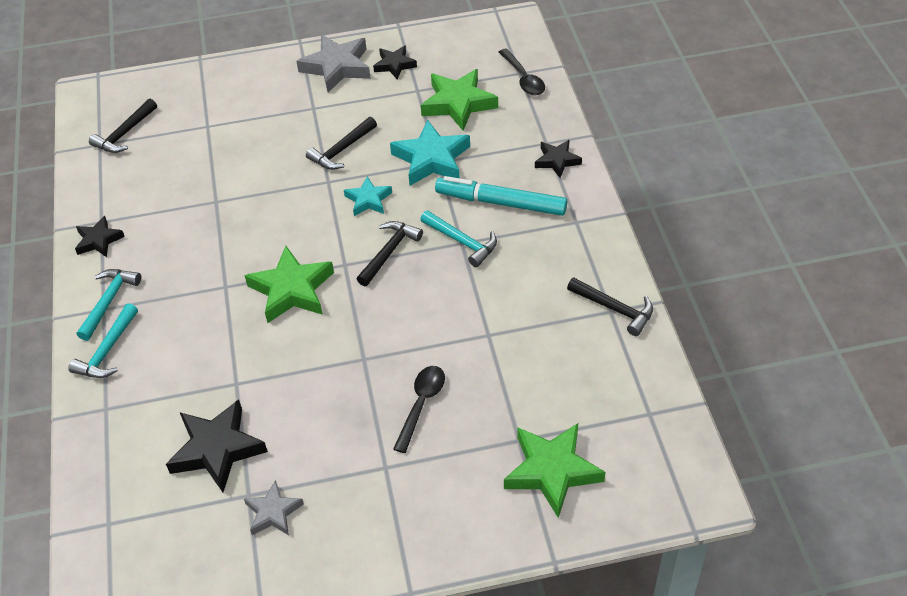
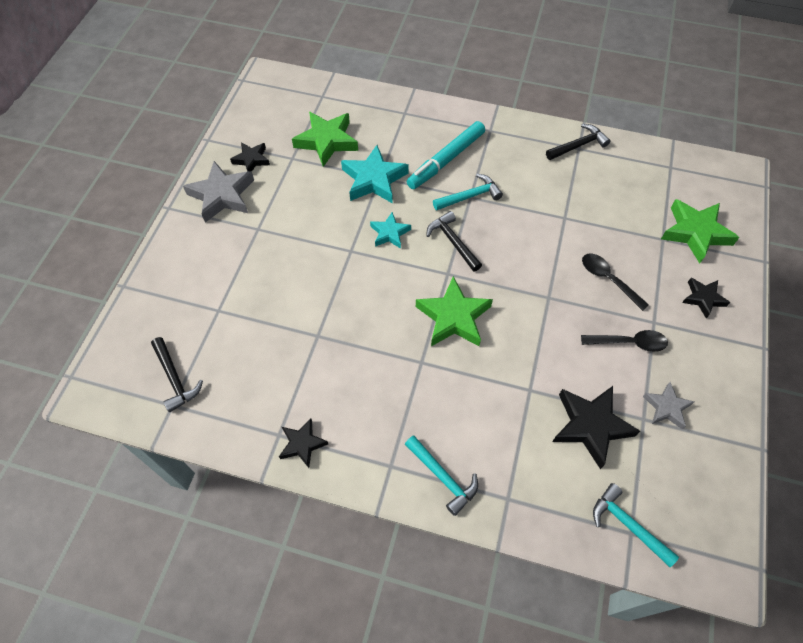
camera: 65 degrees left, 10 degrees up
(109, 301) = (384, 458): turquoise hammer -> turquoise hammer (627, 524)
(341, 150) = (322, 229): black hammer -> none
(523, 78) = (330, 96): black spoon -> black spoon (629, 342)
(557, 161) = (426, 115): black star -> black star (703, 298)

